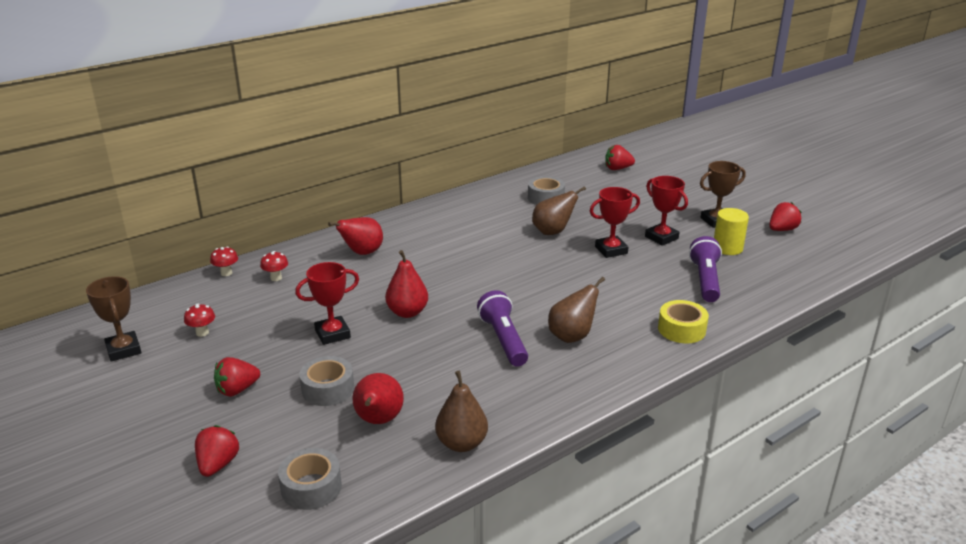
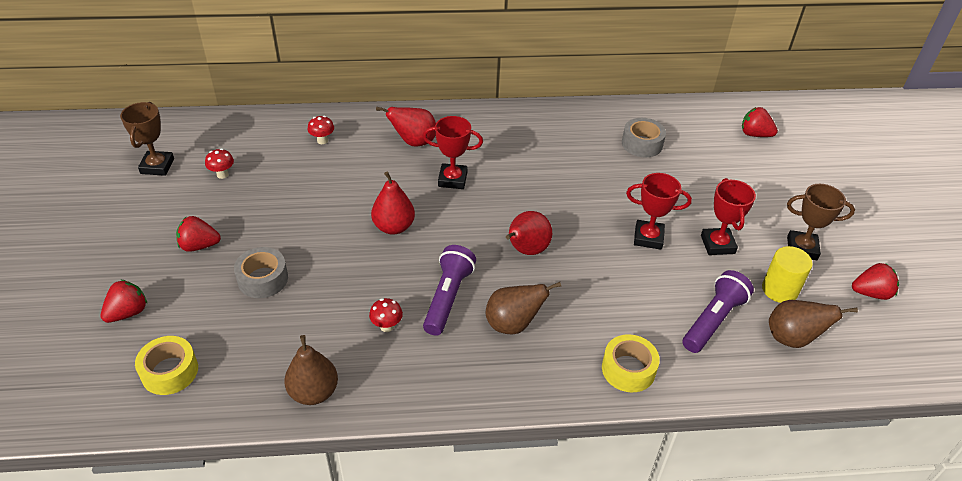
camera: 30 degrees right, 15 degrees up
(226, 273) = (290, 118): red mushroom -> red mushroom (387, 326)
(311, 487) = (170, 371): grey tape -> yellow tape
(332, 334) = (315, 222): red trophy -> red trophy (452, 179)
(378, 421) = (272, 332): red pear -> red pear (526, 250)
(553, 232) = (610, 190): brown pear -> brown pear (792, 338)

